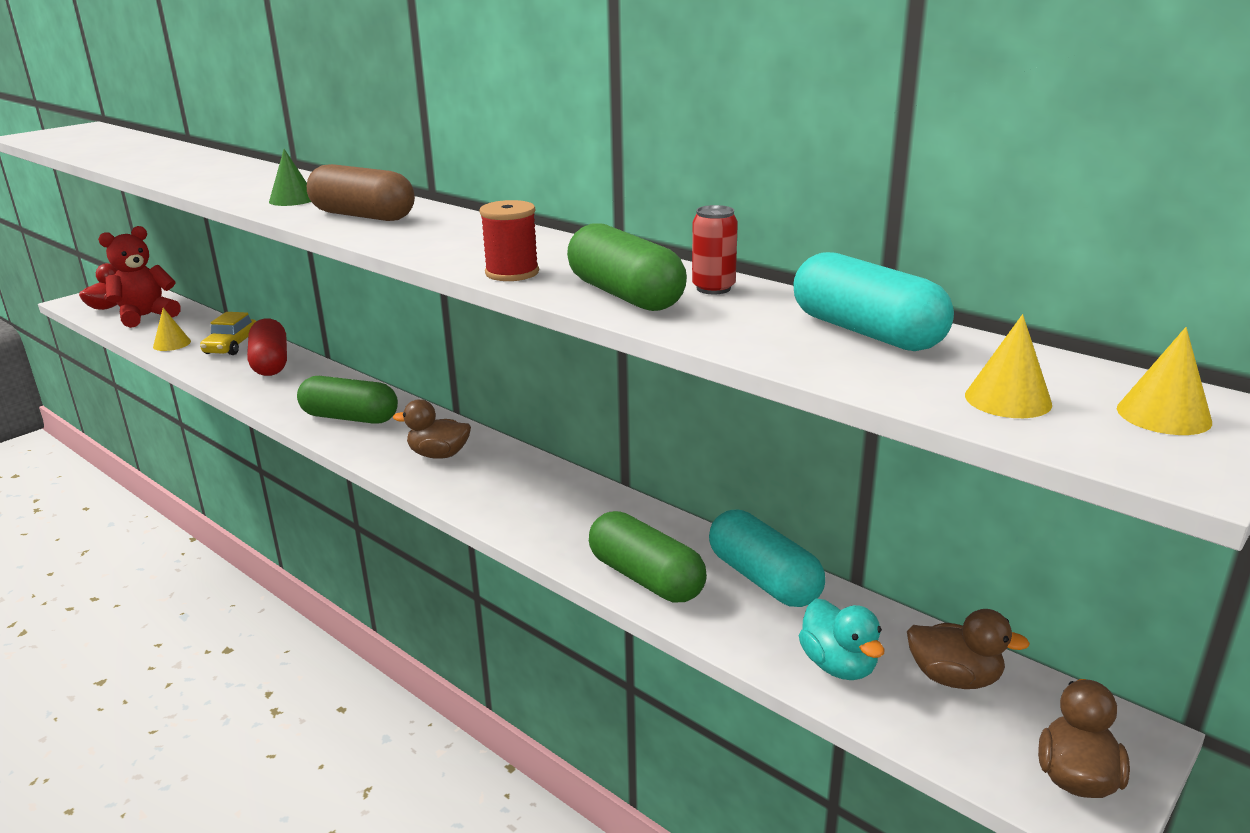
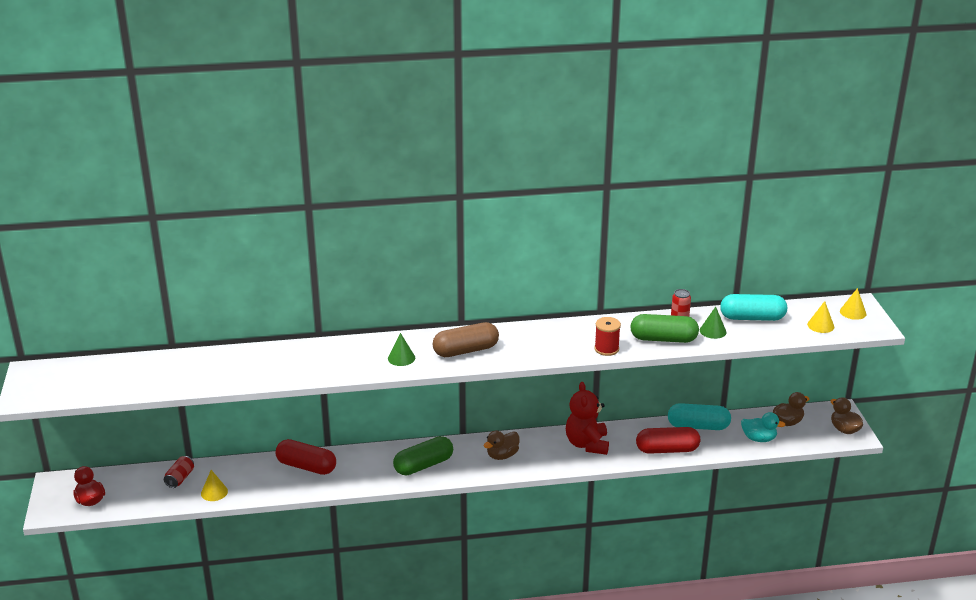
camera: 50 degrees left, 5 degrees up
(146, 316) = (139, 489): red teddy bear -> red teddy bear (587, 444)
(183, 323) = (180, 478): none -> red can
(232, 346) = (255, 472): yellow car -> none
(646, 578) = (667, 450): green capsule -> red capsule
(737, 318) = (713, 331): none -> green cone

